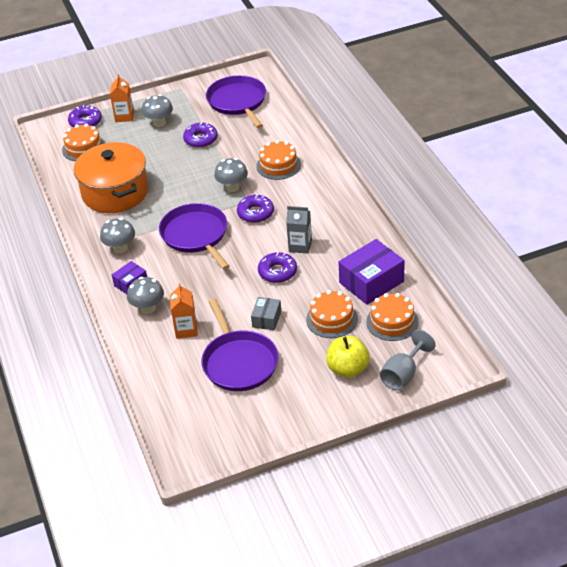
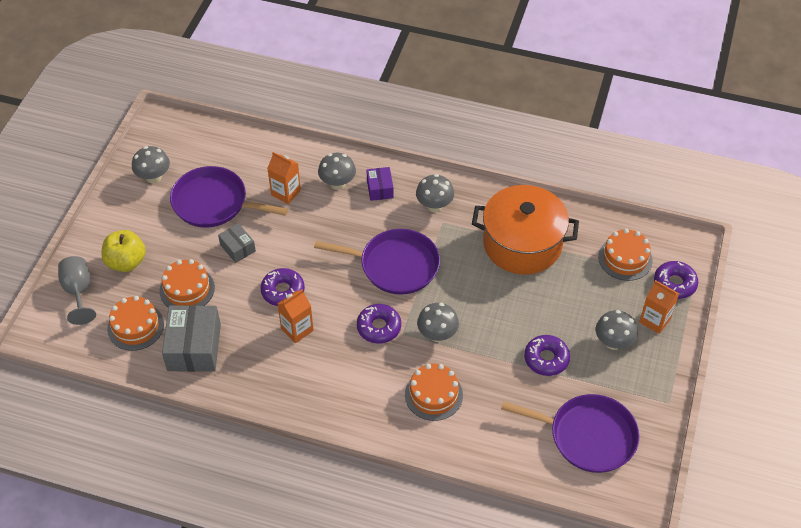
camera: 125 degrees right, 10 degrees up
(251, 418) = (153, 177): none -> grey mushroom
(300, 246) = (297, 329): grey carton -> orange carton
(371, 282) = (194, 347): purple box -> grey box

